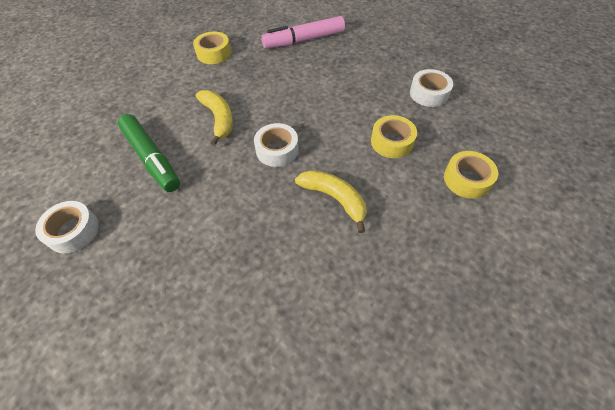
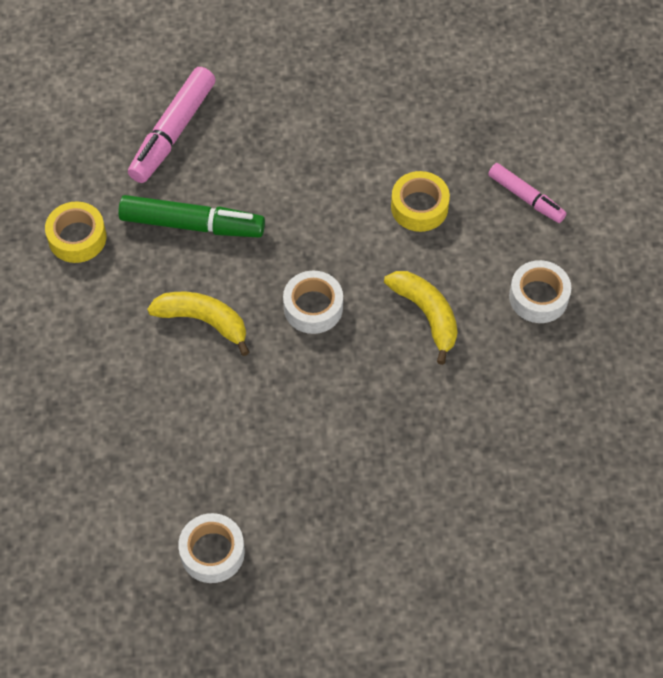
camera: 45 degrees left, 5 degrees up
(152, 158) = (189, 423): green marker -> green marker (192, 224)
(334, 199) = (426, 315): yellow banana -> yellow banana turned 60 degrees clockwise
(429, 93) = (400, 112): white tape -> white tape (538, 297)
(467, 179) = (526, 198): yellow tape -> pink marker

